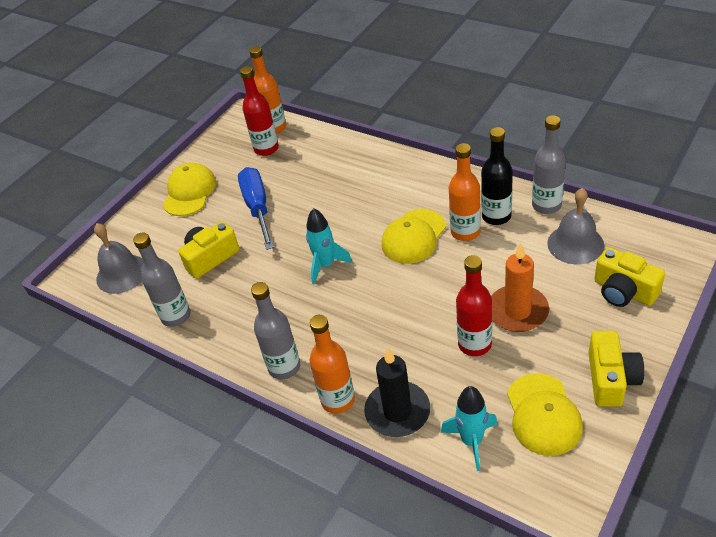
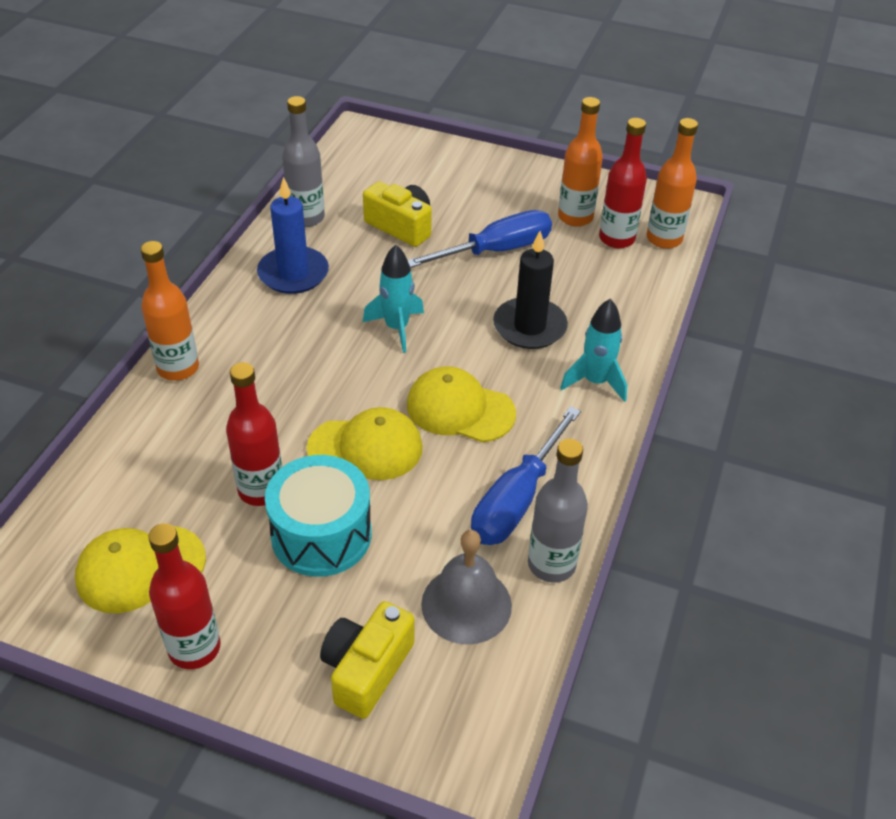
camera: 70 degrees right, 0 degrees up
(122, 273) = (370, 164): grey bell -> none
(189, 192) = (515, 187): yellow cap -> yellow cap (366, 448)
(244, 325) = (293, 273): none -> blue candle
(284, 367) = (229, 316): grey bottle -> none
(397, 411) = (157, 423): black candle -> black candle (529, 327)
(465, 232) = (476, 466): orange bottle -> orange bottle (575, 217)
(472, 441) = (106, 497): turquoise rocket -> turquoise rocket (595, 382)
(496, 216) = (516, 500): black bottle -> blue screwdriver
(517, 311) = (321, 534): orange candle -> turquoise drum
(611, 379) = (194, 648): yellow camera -> red bottle

